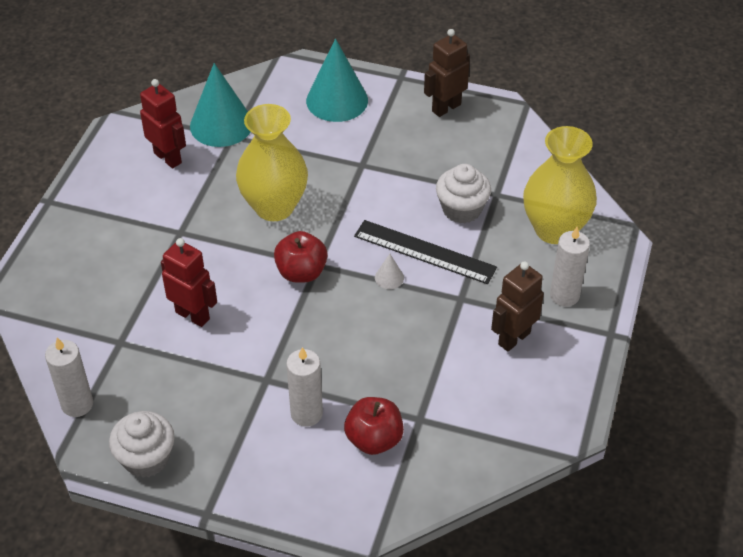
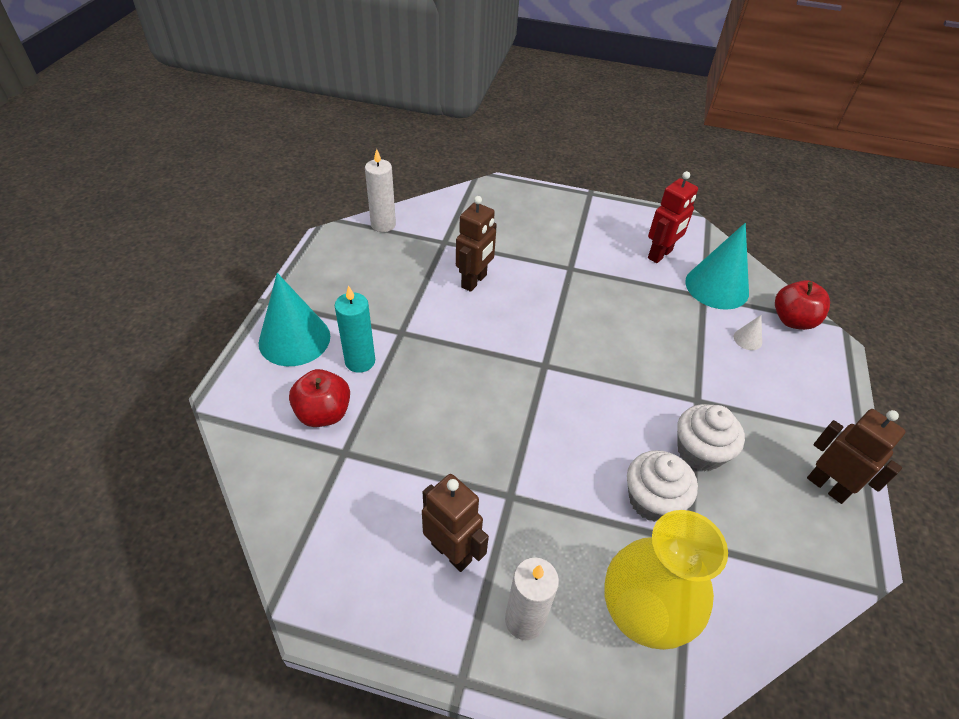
camera: 85 degrees right, 0 degrees up
(146, 458) = (326, 264): white cupcake -> white cupcake (699, 452)
(193, 315) = (474, 281): red robot -> brown robot
(274, 207) = (616, 329): yellow vase -> none
(301, 272) = (532, 353): red apple -> red apple (793, 320)
(306, 414) = (360, 361): white candle -> turquoise candle
(337, 100) = (791, 376): turquoise cone -> turquoise cone (294, 339)
(389, 277) = (534, 425): white cone -> white cone (747, 339)
(424, 252) = (576, 459): black ruler -> none

